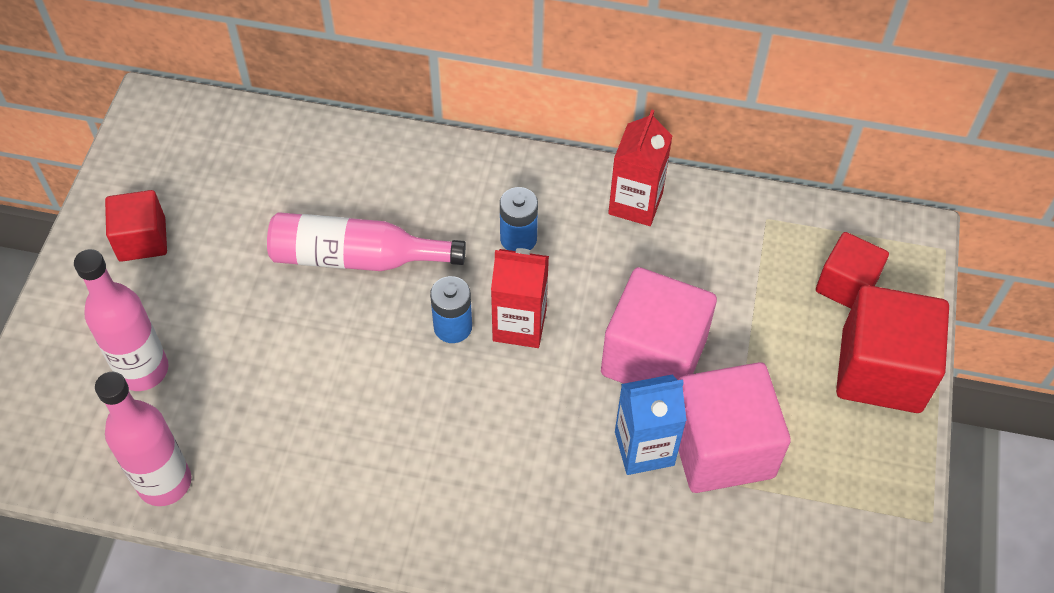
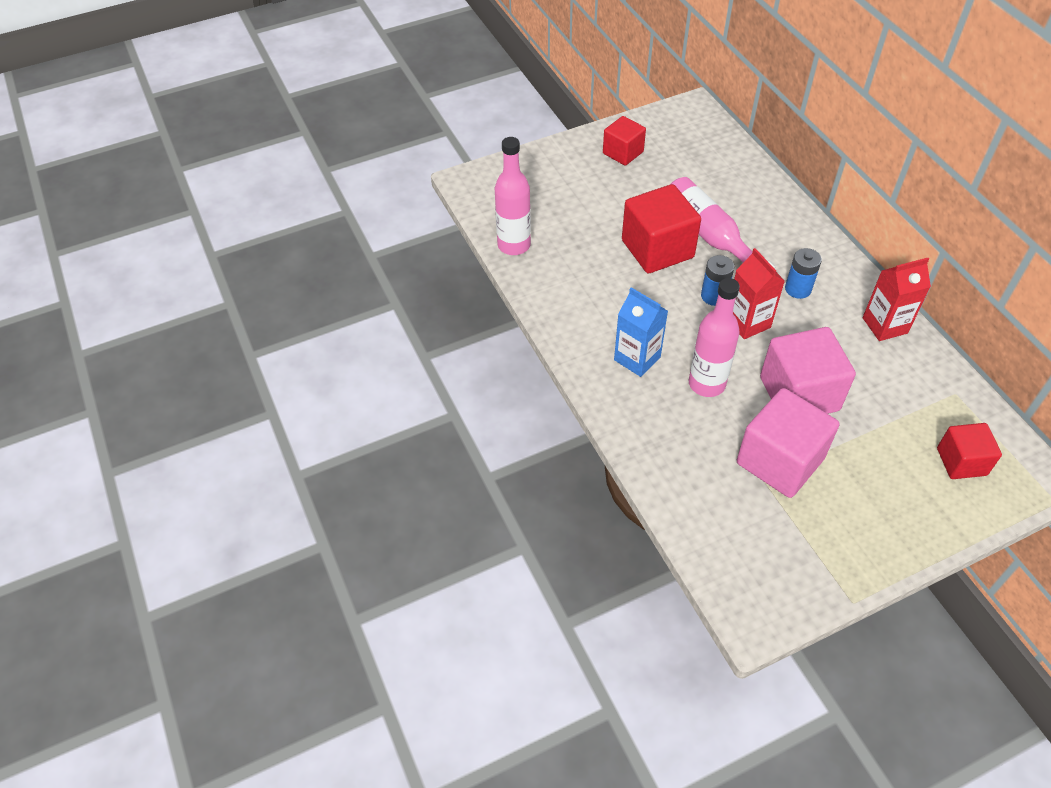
camera: 55 degrees right, 5 degrees down
(143, 370) = (559, 199): pink bottle -> pink bottle (706, 384)
(644, 448) = (738, 424): blue carton -> blue carton (637, 358)
(881, 370) = (924, 515): red cube -> red cube (657, 249)

